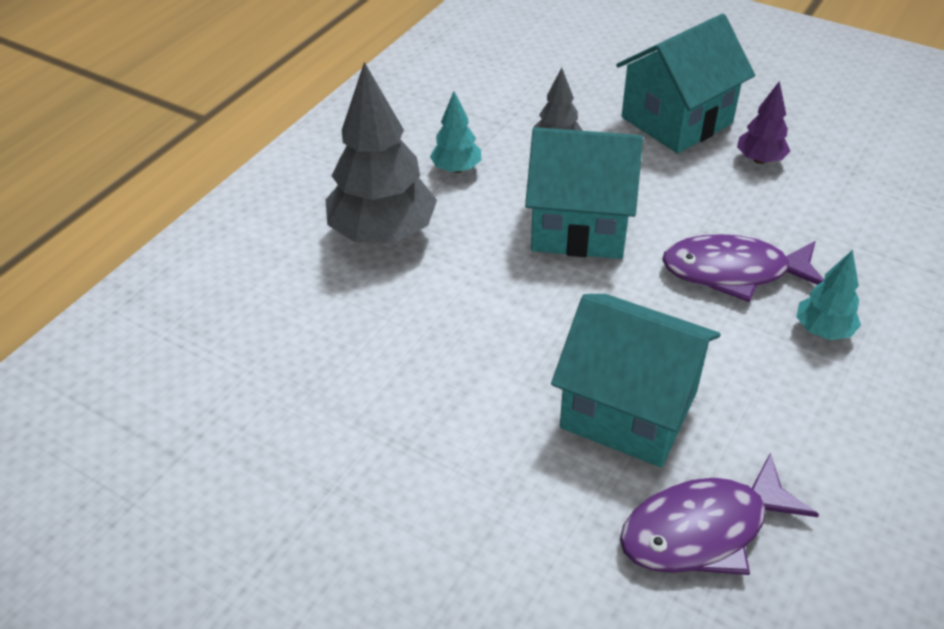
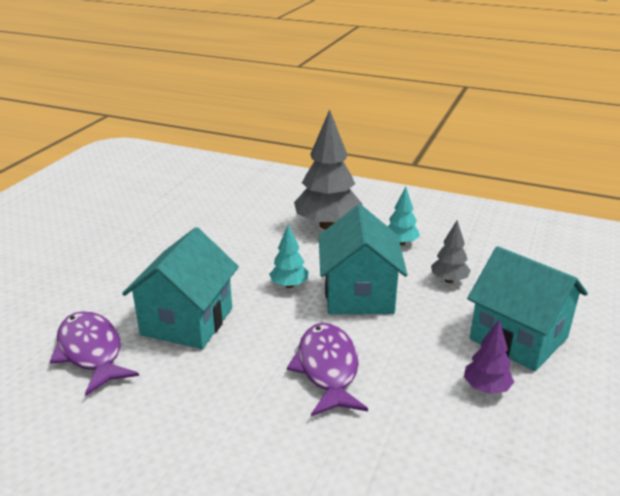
camera: 80 degrees right, 15 degrees down
(823, 330) = (269, 417): turquoise tree -> turquoise tree (289, 285)

